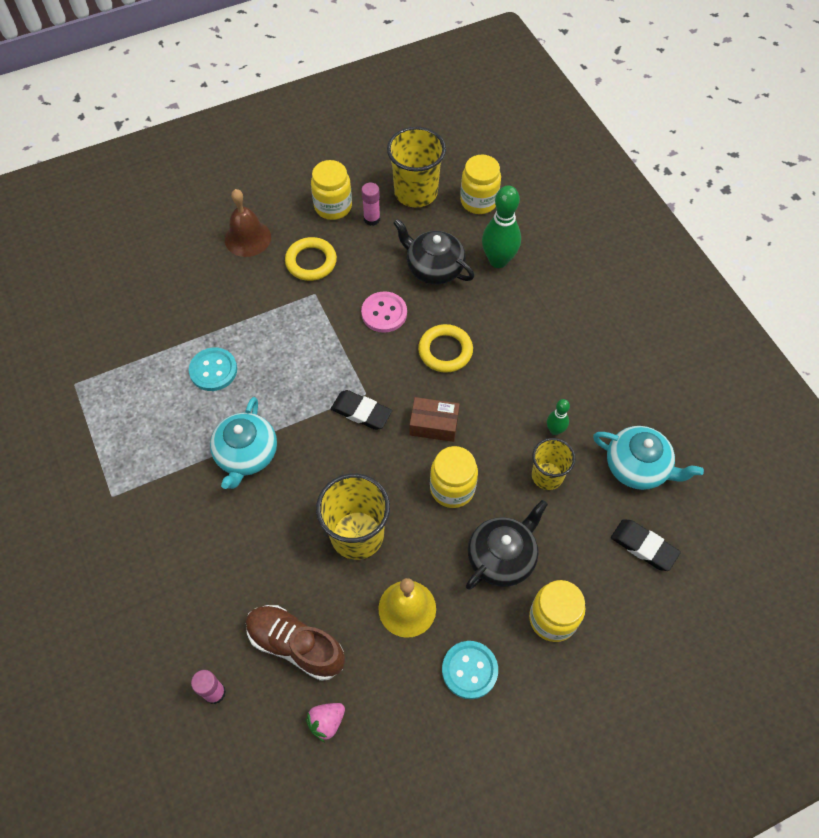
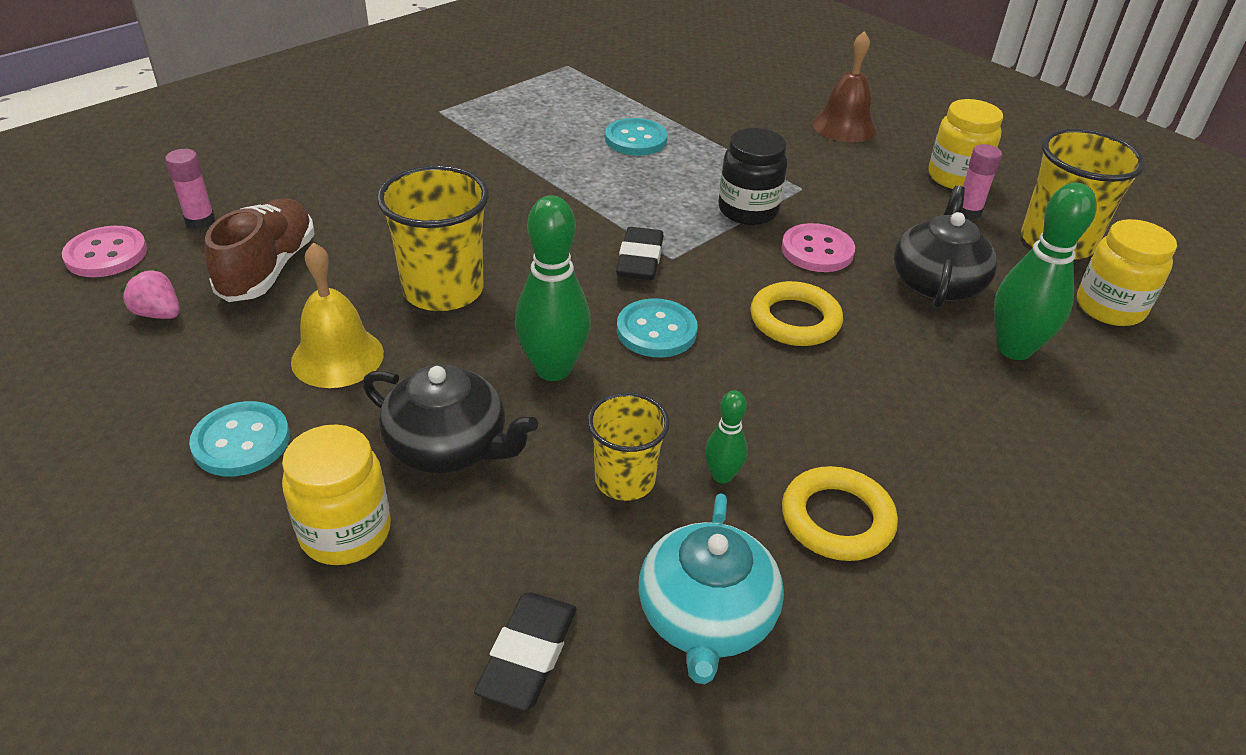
camera: 70 degrees right, 20 degrees down
(238, 763) = (106, 254): none -> pink button
(246, 454) = (530, 183): turquoise teapot -> none
(311, 262) = (850, 177): yellow ring -> yellow ring (837, 519)
(329, 333) = (748, 210): none -> black jar
(434, 424) = (656, 331): brown box -> turquoise button
(452, 488) = (553, 369): yellow jar -> green bowling pin

